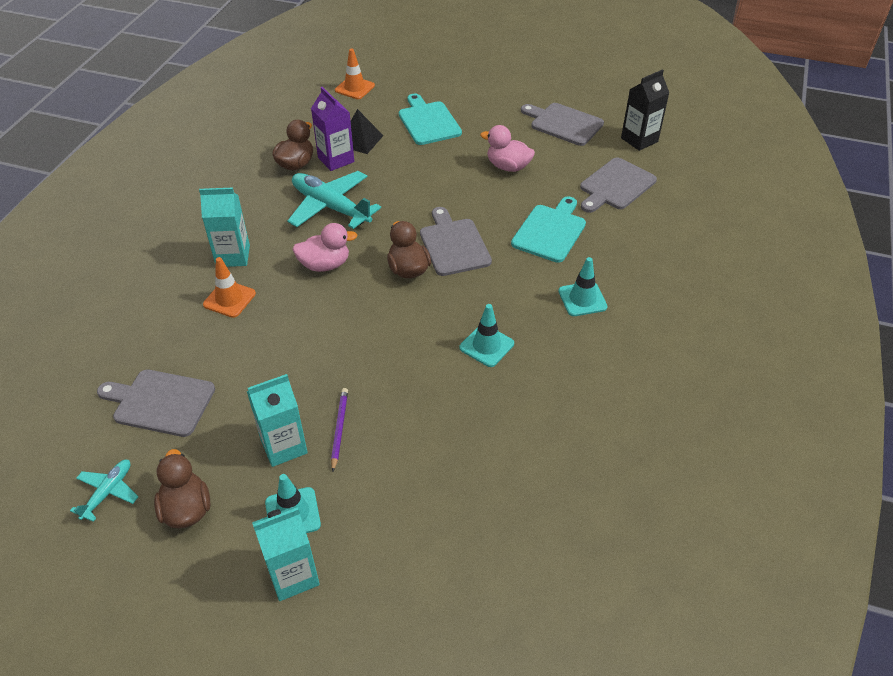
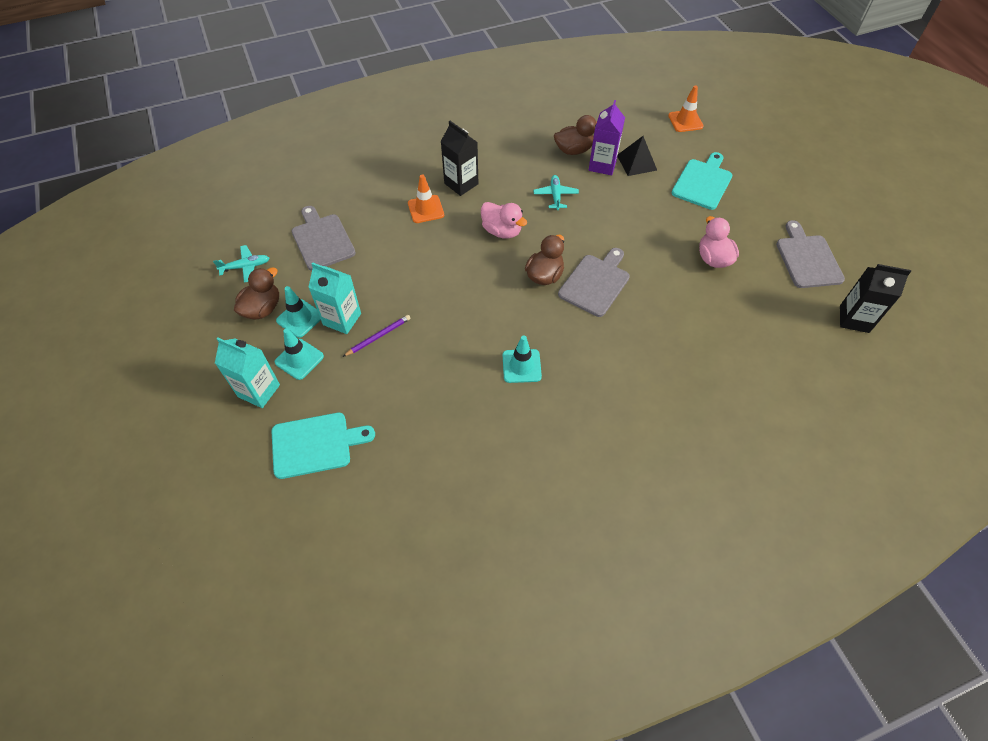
camera: 50 degrees right, 10 degrees up
(233, 256) = (461, 184): turquoise carton -> black carton
(330, 207) = (555, 195): turquoise plane -> turquoise plane, size x0.52
(550, 231) = (674, 329): turquoise cutting board -> turquoise cutting board (315, 444)
(582, 299) = (626, 394): turquoise traffic cone -> turquoise traffic cone (300, 318)
(615, 186) = (776, 338): grey cutting board -> none

